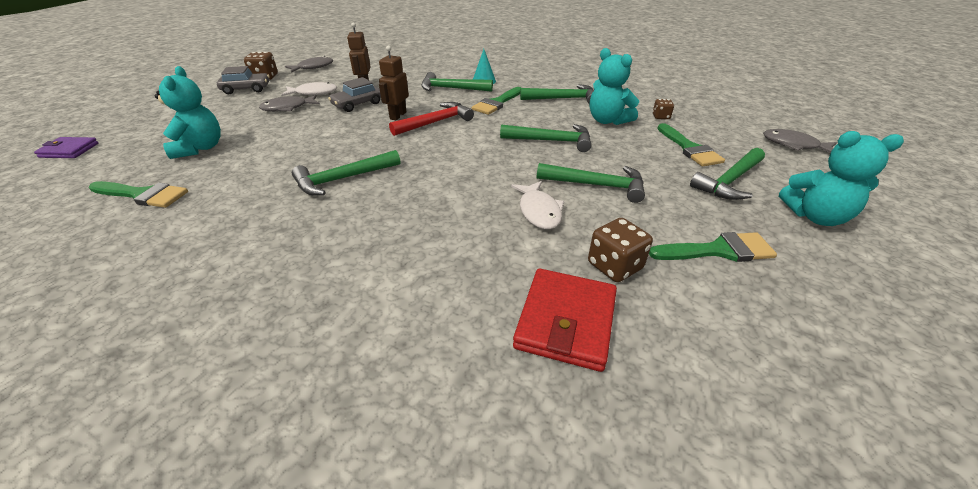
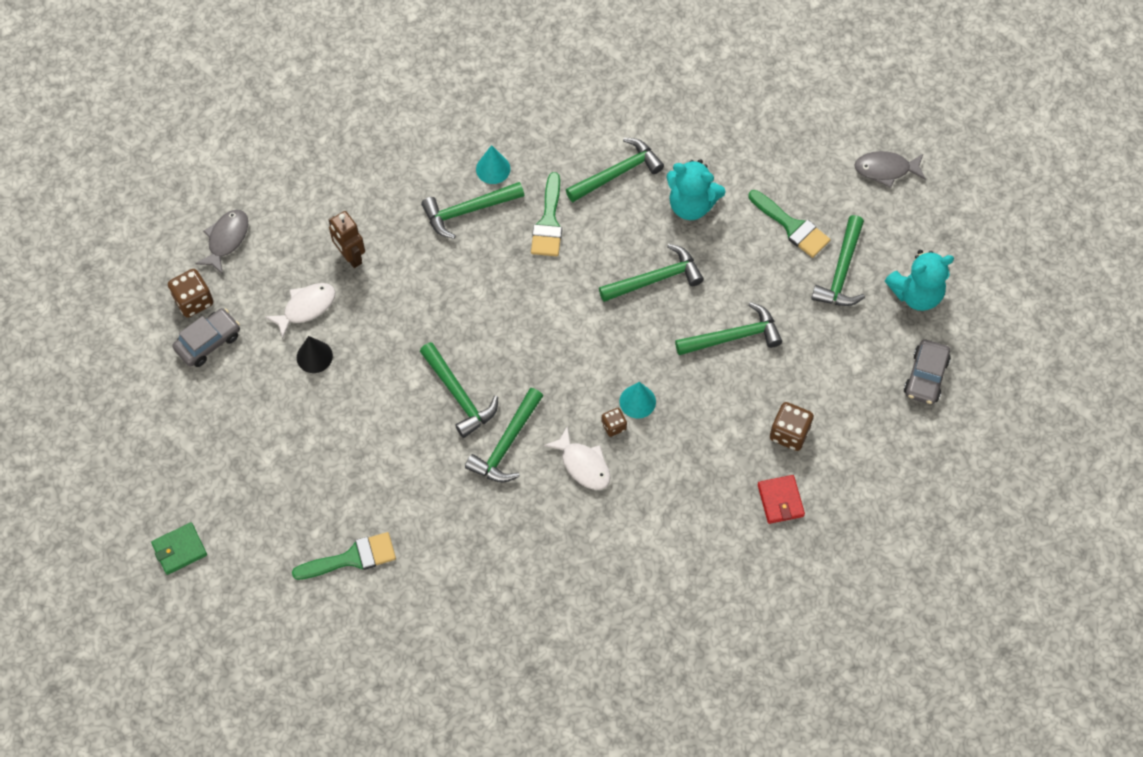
camera: 30 degrees left, 25 degrees up
(69, 150) = (179, 549): purple wallet -> green wallet
(200, 148) = (313, 475): turquoise teddy bear -> none
(288, 108) = (314, 356): grey fish -> black cone
(345, 147) = (459, 395): none -> green hammer
(357, 104) = (388, 307): grey car -> grey car (925, 376)
(398, 115) = (458, 308): brown robot -> none
(436, 122) = (512, 301): red hammer -> none
(475, 192) = (637, 401): none -> turquoise cone
(539, 211) = (704, 399): white fish -> white fish (583, 465)
(566, 321) = (780, 500): red wallet -> red wallet, size x0.62
(660, 117) = (743, 167): brown dice -> brown dice (613, 426)
(718, 250) = (854, 377): green brush -> none

